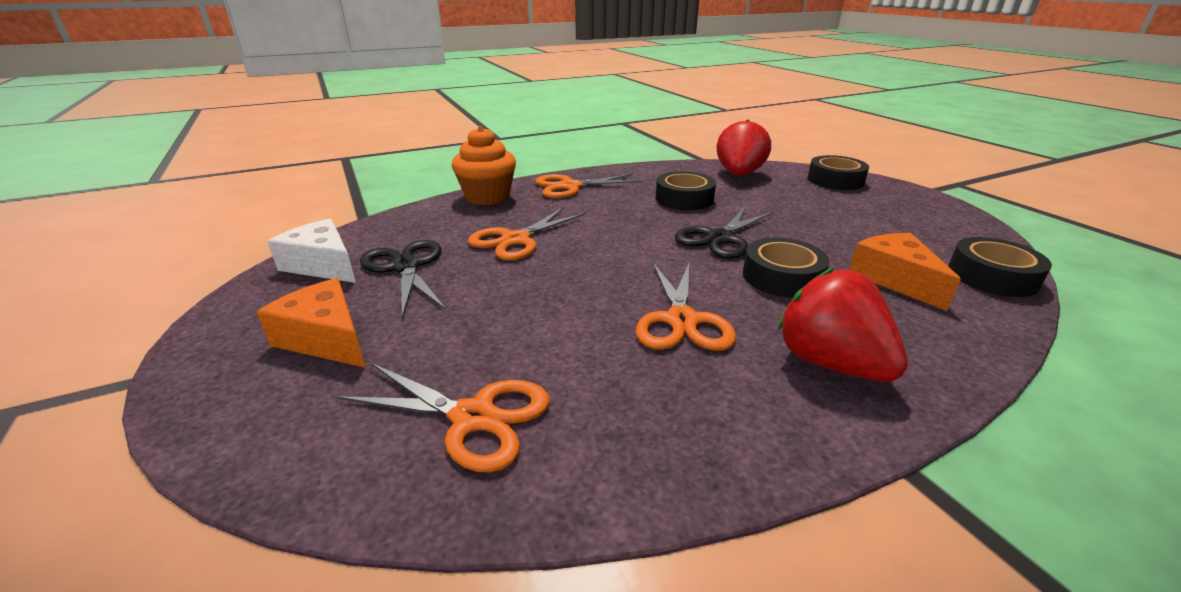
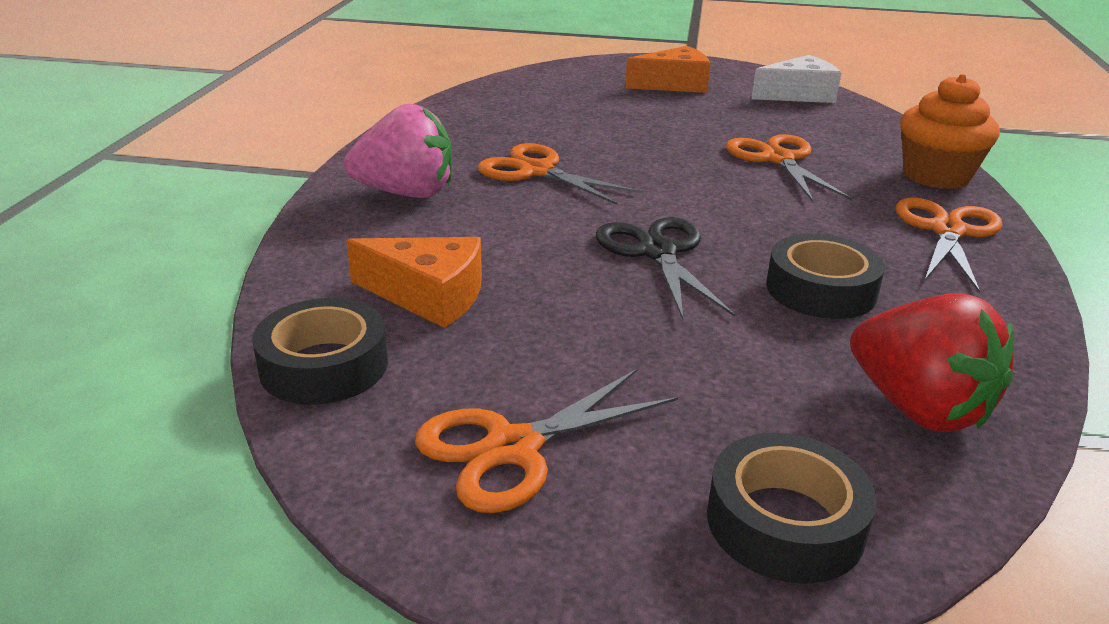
camera: 125 degrees right, 0 degrees up
(406, 267) = (763, 115): black scissors -> none
(473, 418) = (538, 99): orange scissors -> orange scissors (512, 448)
(782, 277) = (530, 240): black tape -> none
(830, 363) = (406, 193): red strawberry -> pink strawberry

